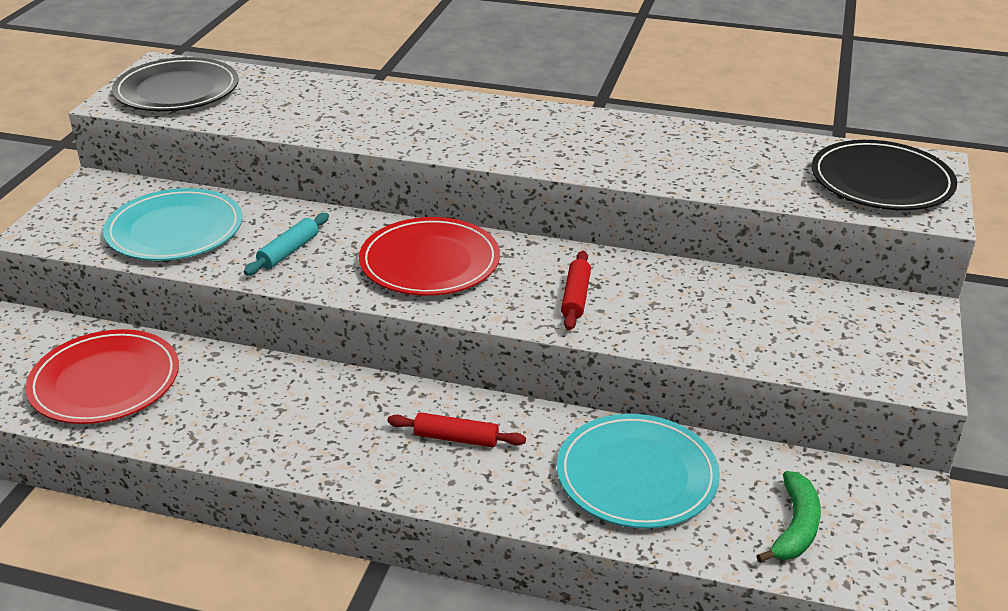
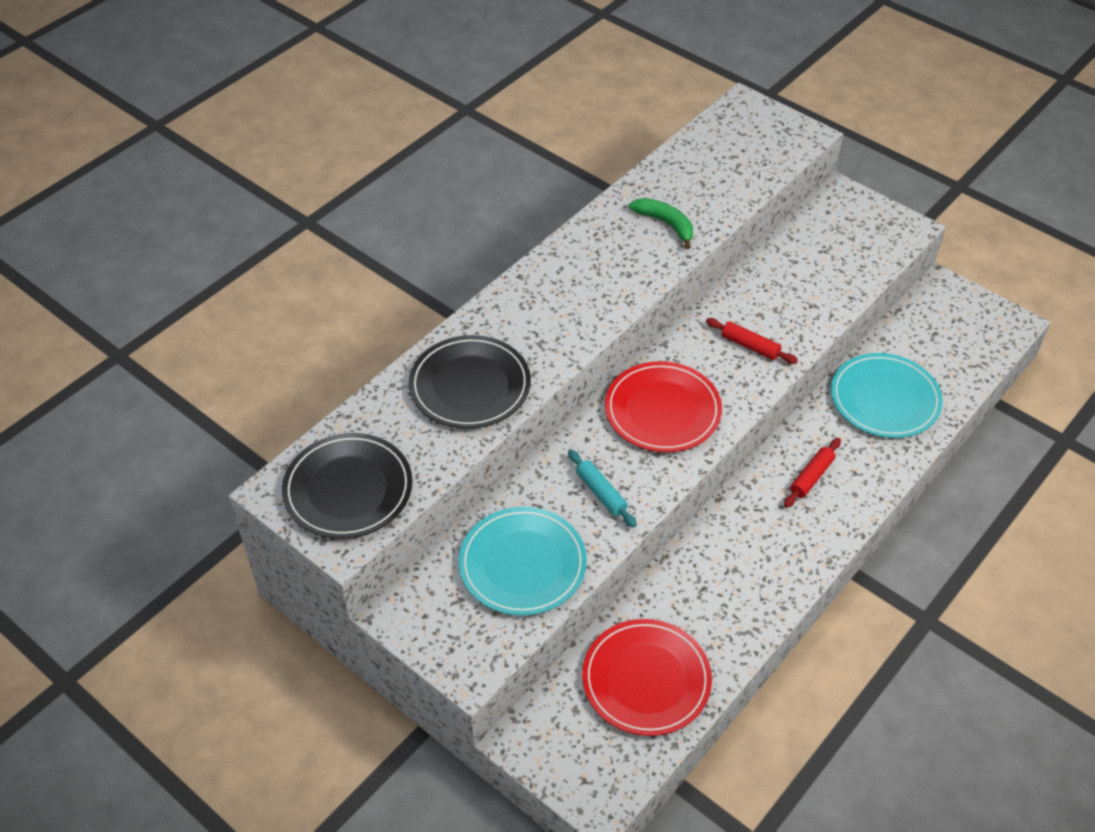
camera: 65 degrees left, 15 degrees up
(795, 527) = (955, 347): green banana -> green banana (666, 224)
(881, 181) = (755, 136): black plate -> black plate (470, 385)

